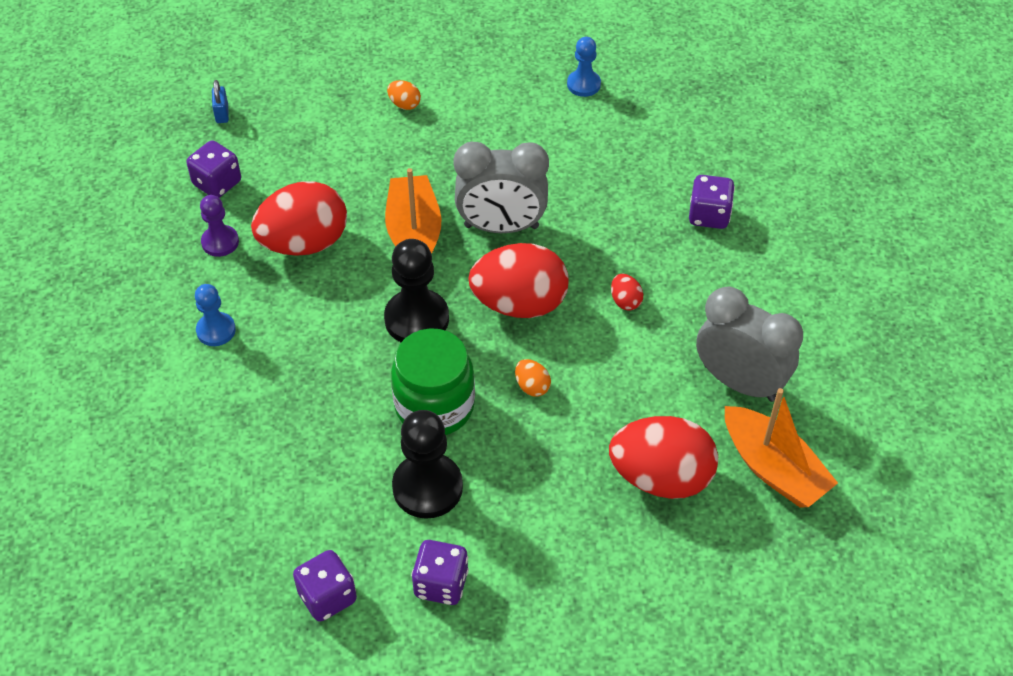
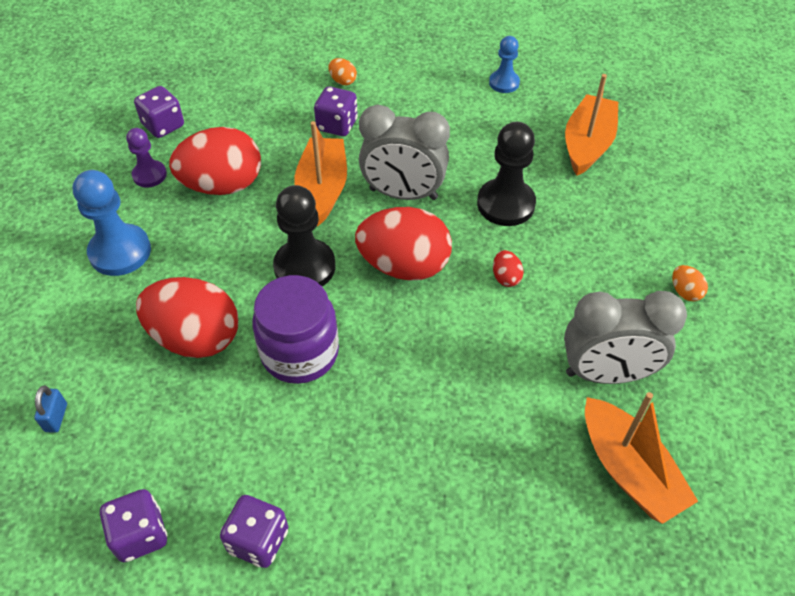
camera: 10 degrees right, 0 degrees up
(216, 330) = (120, 252): blue pawn -> blue pawn, size x1.68
(222, 114) = (186, 70): blue padlock -> blue padlock (56, 417)
(427, 487) = (272, 434): black pawn -> black pawn (505, 204)
(434, 406) = (300, 352): green jar -> purple jar
(532, 386) = (398, 347): orange egg -> orange egg (685, 292)
(661, 477) = (509, 461): red egg -> red egg (196, 338)
(685, 145) = (587, 144): none -> orange boat
(709, 215) = (600, 209): purple dice -> purple dice (337, 125)
(739, 382) = (606, 373): grey clock -> grey clock turned 135 degrees clockwise

